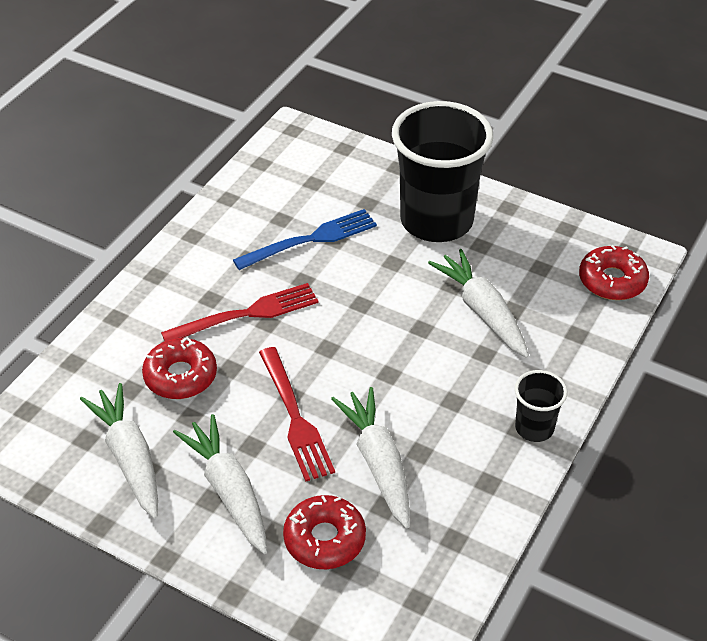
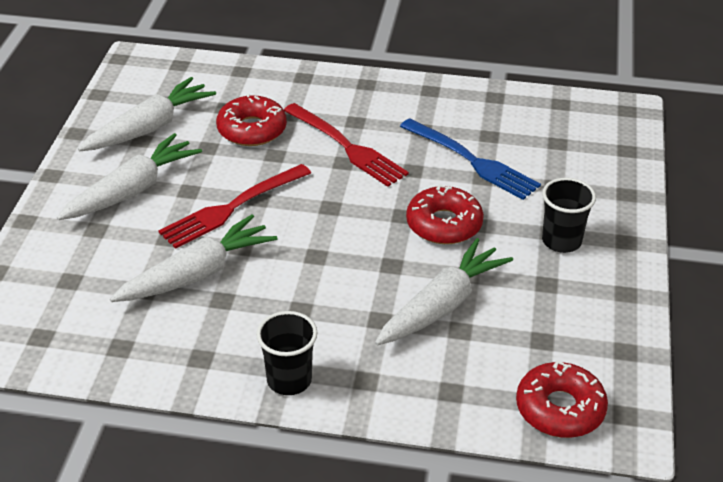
camera: 70 degrees right, 5 degrees down
(324, 539) = (96, 260): red donut -> red donut (444, 224)
(436, 221) = (561, 241): black cup -> black cup, size x0.46

